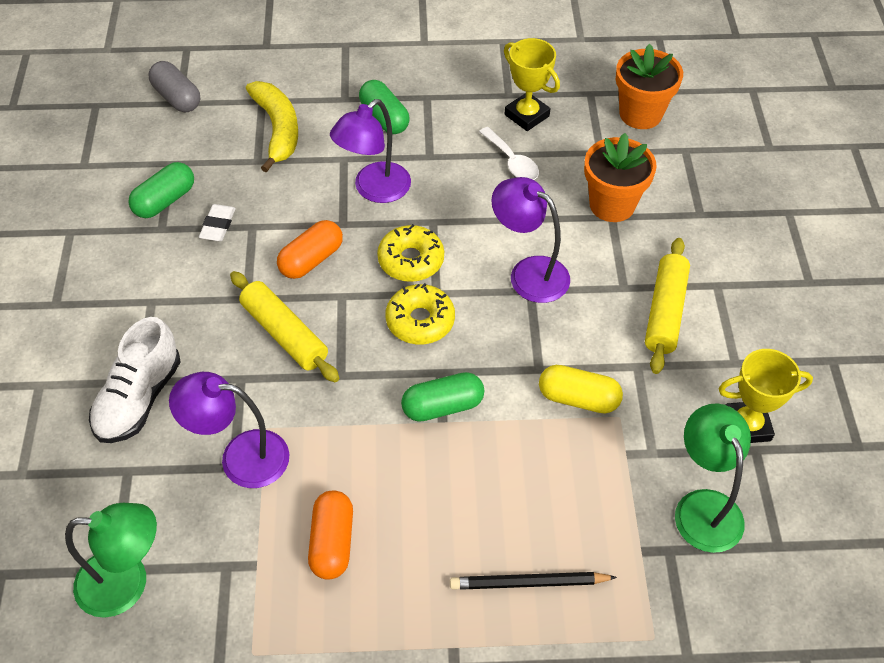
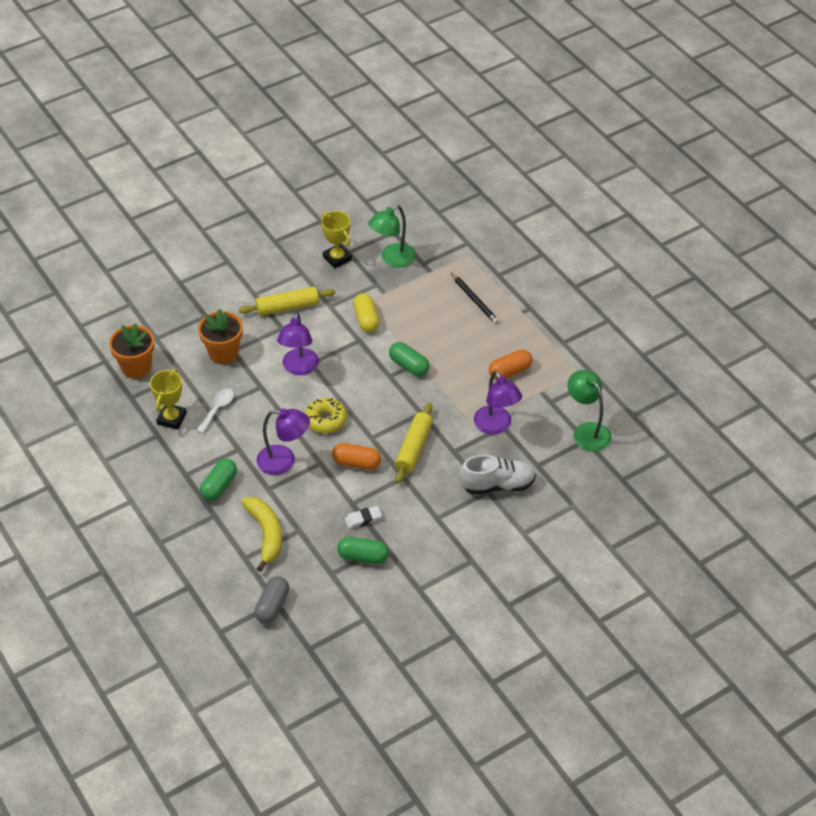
camera: 120 degrees left, 5 degrees down
(277, 130) = (266, 535): yellow banana -> yellow banana turned 120 degrees clockwise
(420, 321) = (364, 397): yellow donut -> none

